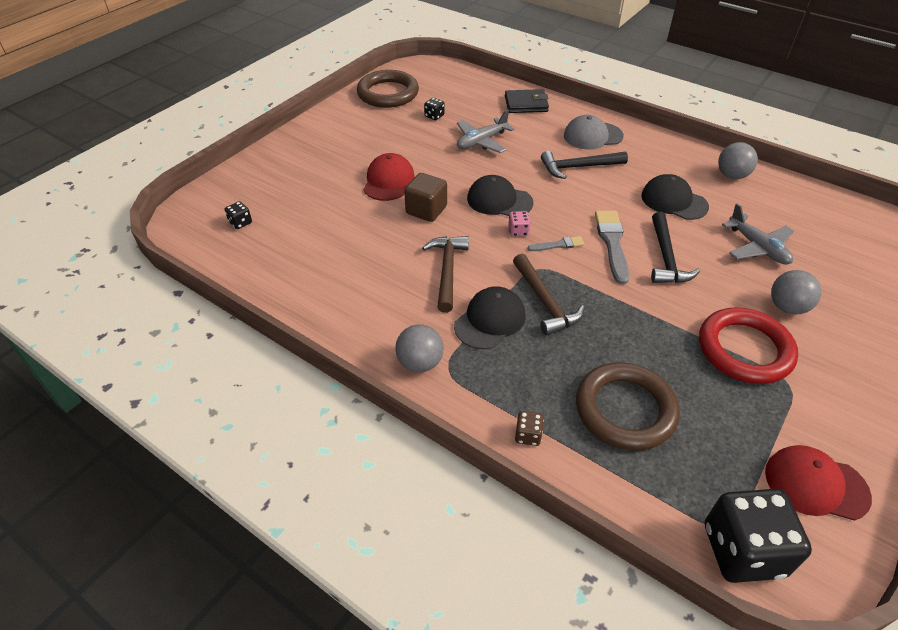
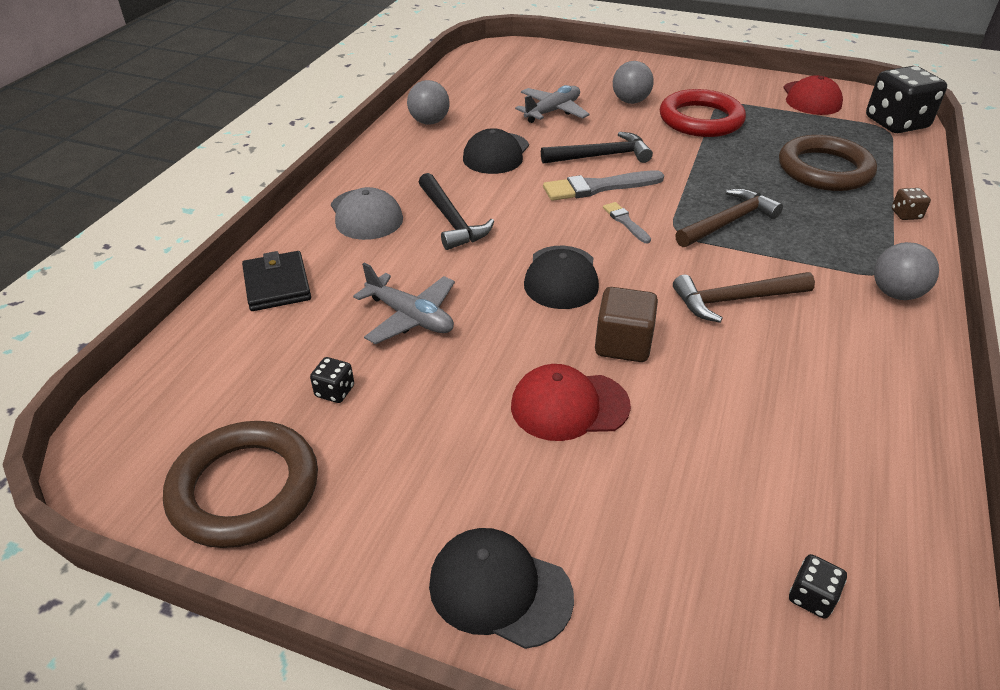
camera: 105 degrees left, 5 degrees down
(490, 320) = (788, 254): black cap -> black cap (500, 589)
(518, 231) = (618, 253): pink dice -> none

